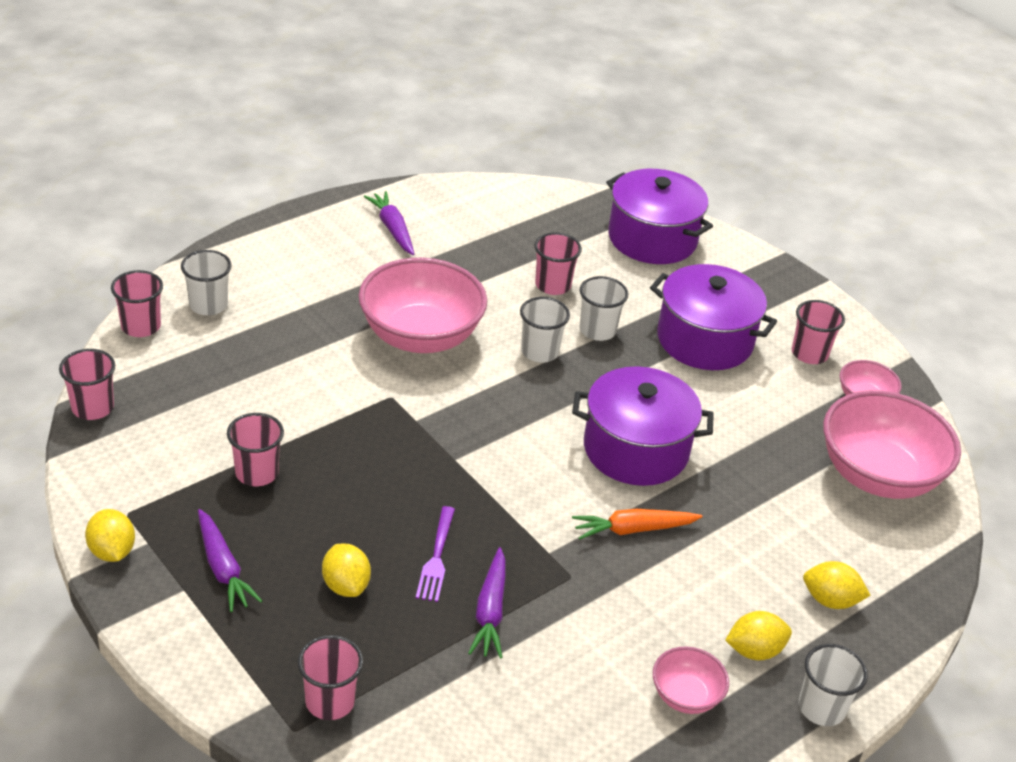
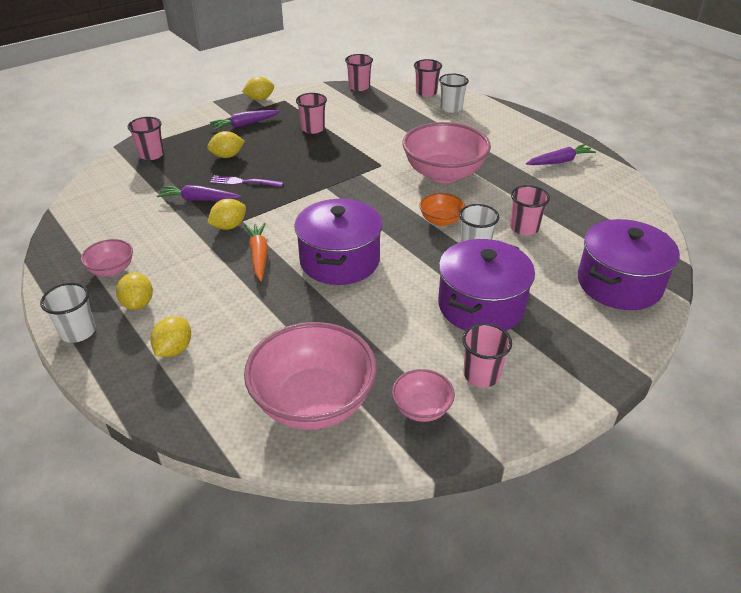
camera: 95 degrees right, 0 degrees up
(539, 352) = (441, 220): white cup -> orange bowl
(564, 567) = (229, 226): none -> yellow lemon

